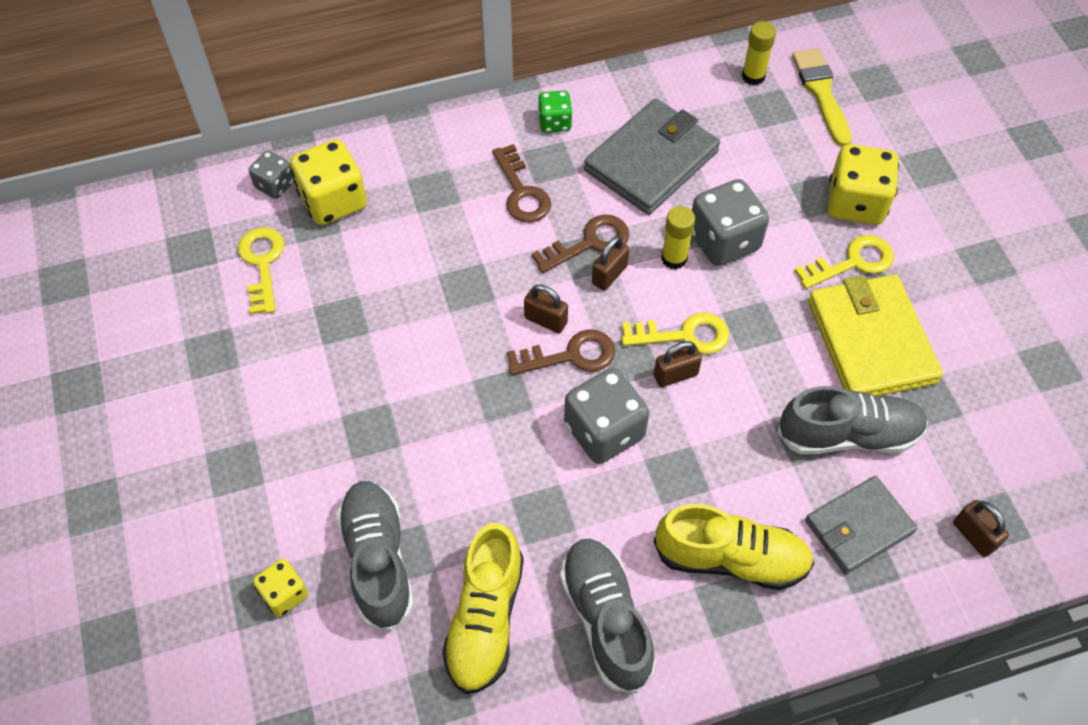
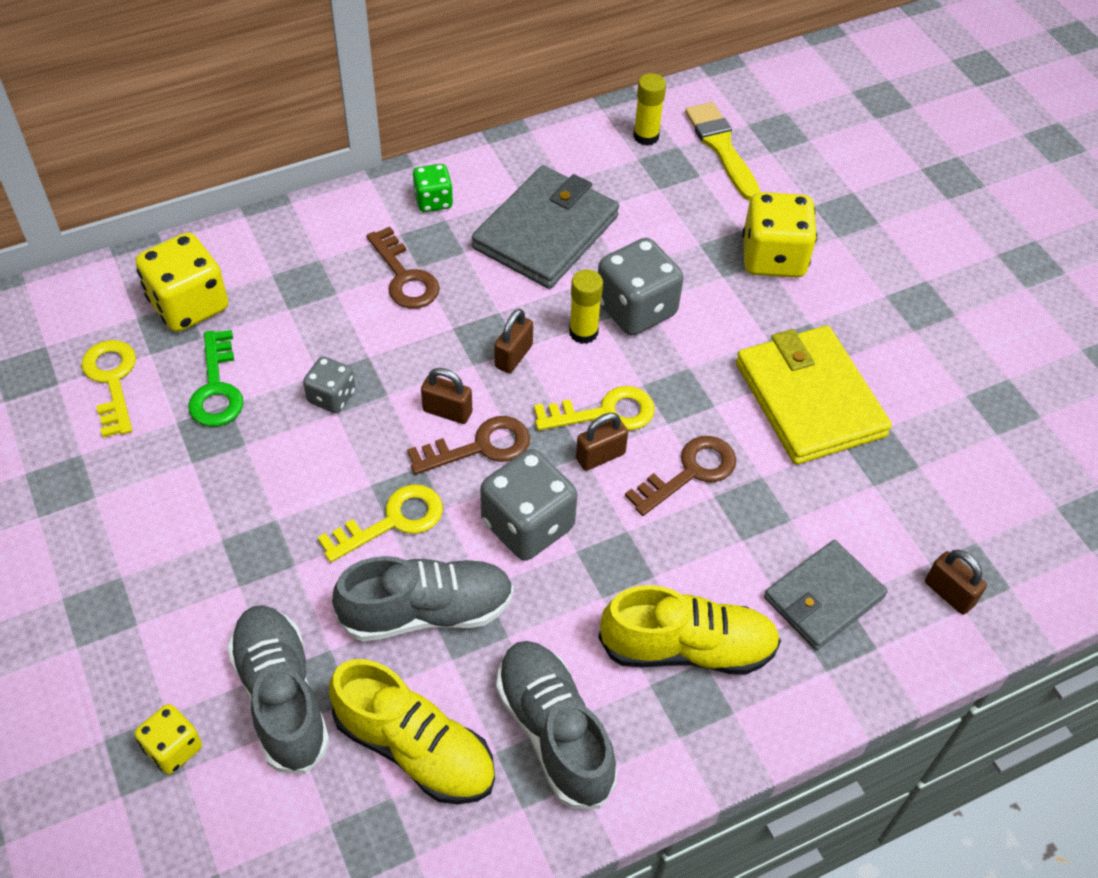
camera: 10 degrees left, 5 degrees down
(275, 185) = (119, 293): grey dice -> grey dice (331, 397)
(350, 279) = (216, 388): none -> green key
(485, 619) = (415, 748): yellow shoe -> yellow shoe turned 60 degrees counterclockwise
(589, 243) = (486, 324): brown key -> brown key (690, 472)
(848, 435) = (799, 500): grey shoe -> grey shoe (427, 611)
(852, 262) = (778, 319): yellow key -> yellow key (392, 521)

